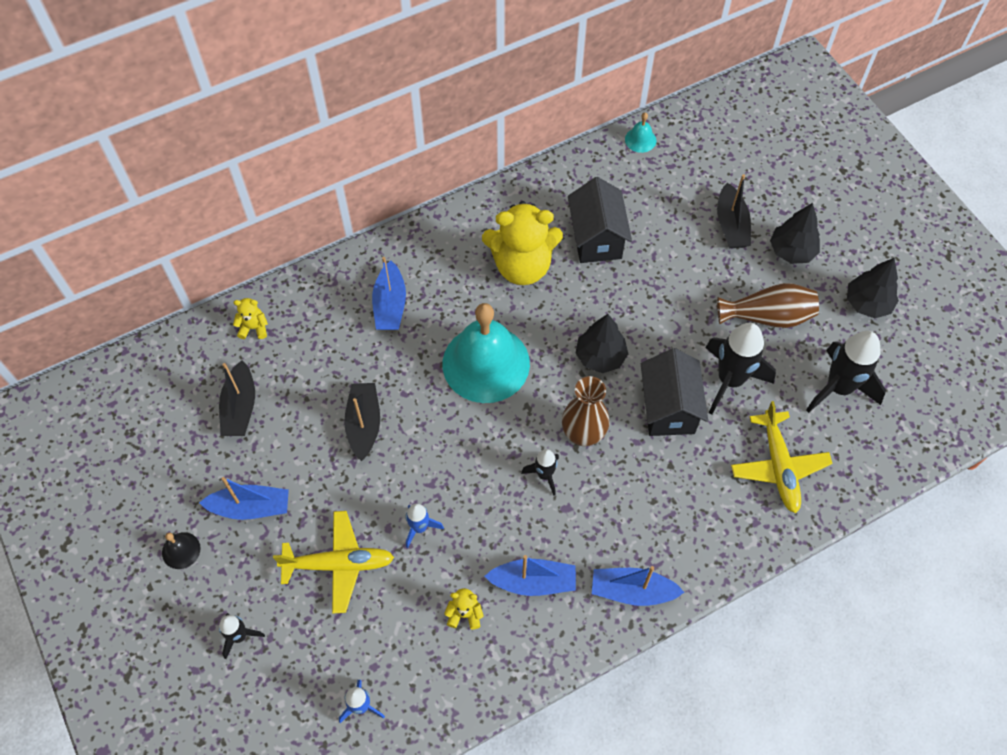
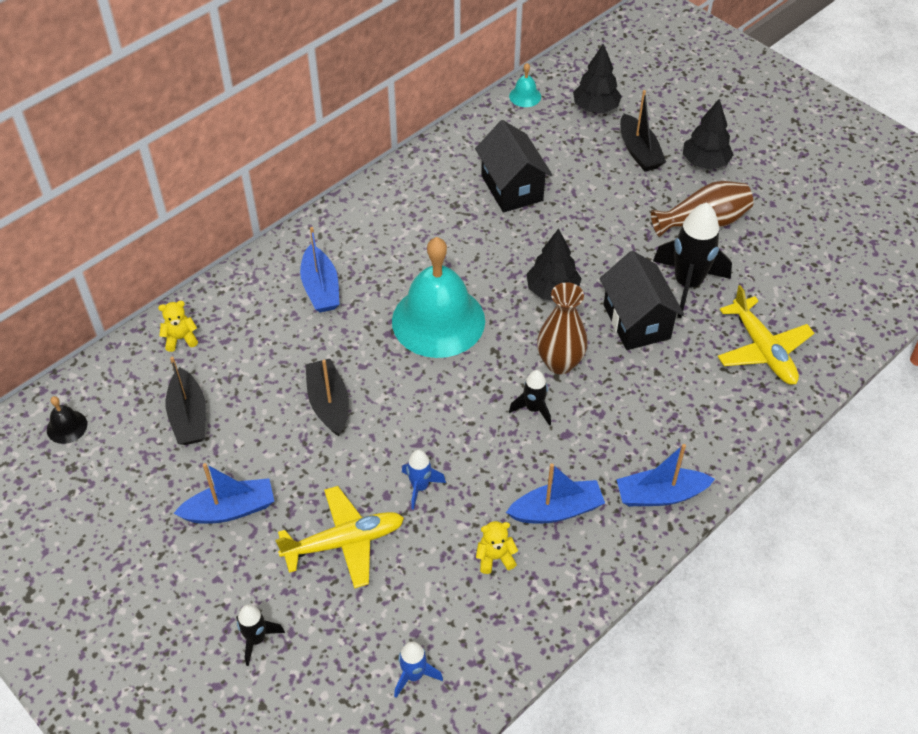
camera: 15 degrees left, 10 degrees down
(181, 550) = (164, 569): black bell -> black bell (67, 427)
(522, 266) = (445, 226): yellow teddy bear -> none
(838, 388) = (793, 269): black rocket -> none
(867, 303) = (793, 192): black tree -> black tree (595, 108)

